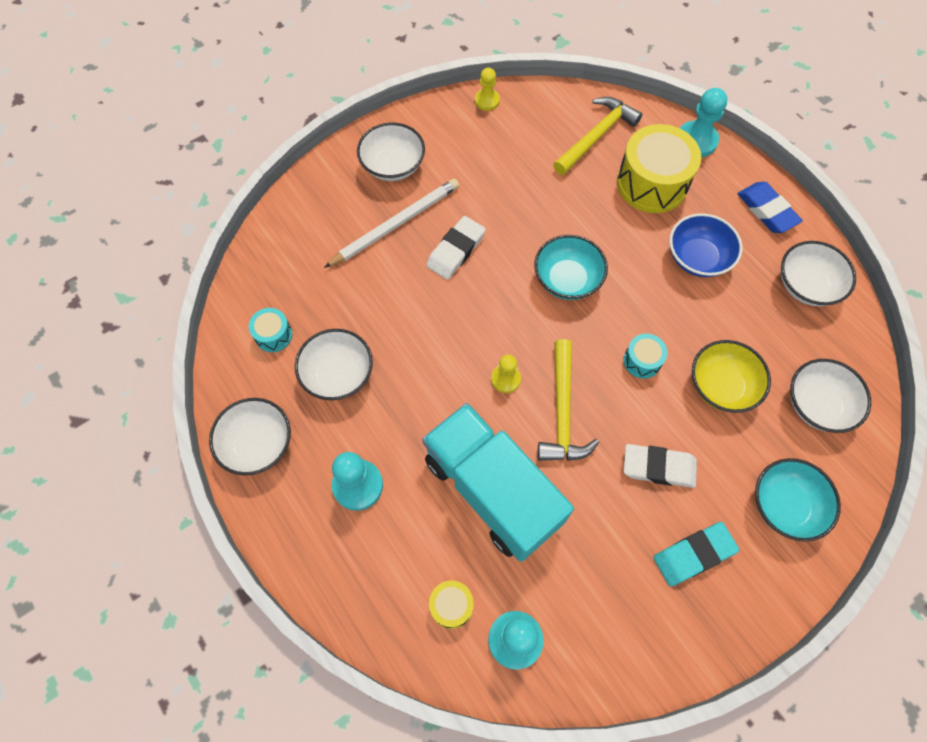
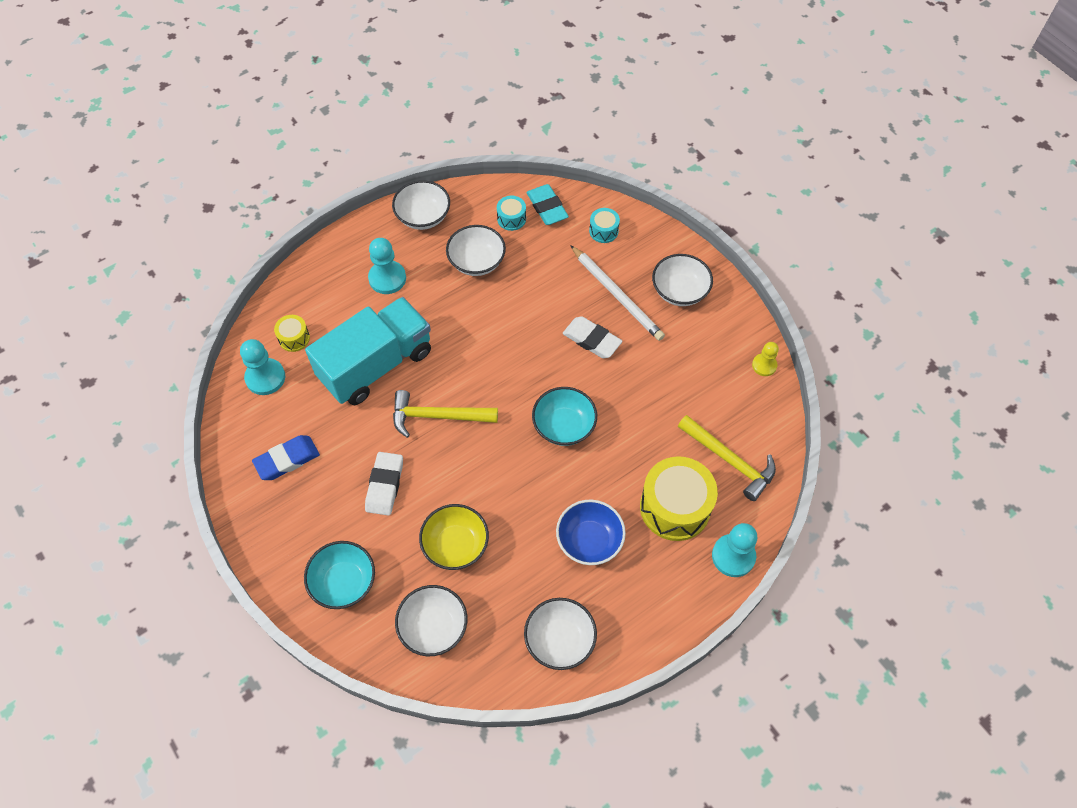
camera: 90 degrees right, 5 degrees down
(505, 379) = (468, 375): yellow pawn -> none
(642, 361) = (482, 481): turquoise drum -> turquoise drum (603, 231)
(693, 554) = (311, 504): turquoise eraser -> turquoise eraser (547, 207)
(767, 210) = (648, 615): blue eraser -> blue eraser (287, 460)

